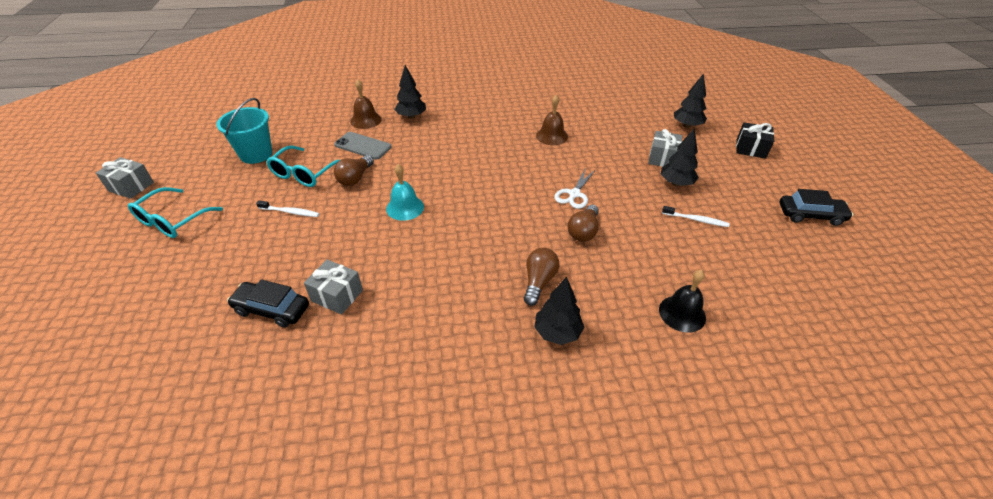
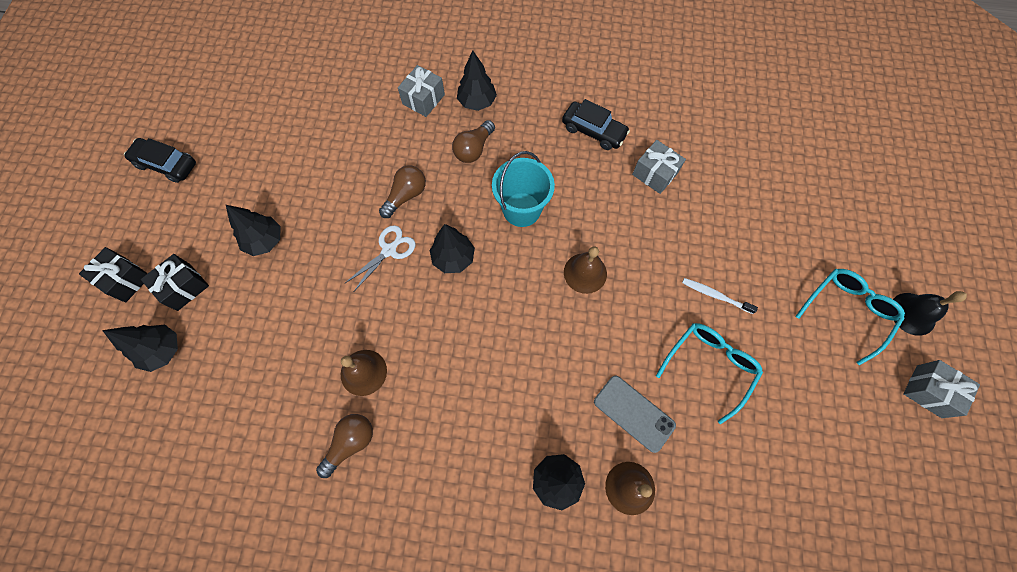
camera: 165 degrees left, 25 degrees up
(256, 154) = (784, 429): turquoise bucket -> turquoise bucket (521, 209)
(272, 309) = (710, 172): black car -> black car (593, 131)
(355, 178) = (642, 341): brown light bulb -> brown light bulb (350, 443)
(405, 207) = (585, 273): turquoise bell -> brown bell
(519, 198) = (453, 258): none -> black tree
(662, 158) = (248, 288): grey gift -> grey gift (423, 99)
(682, 313) = (370, 96): black bell -> black bell (912, 313)
(696, 220) = (284, 185): white toothbrush -> none
(707, 152) = (184, 287): none -> black gift

